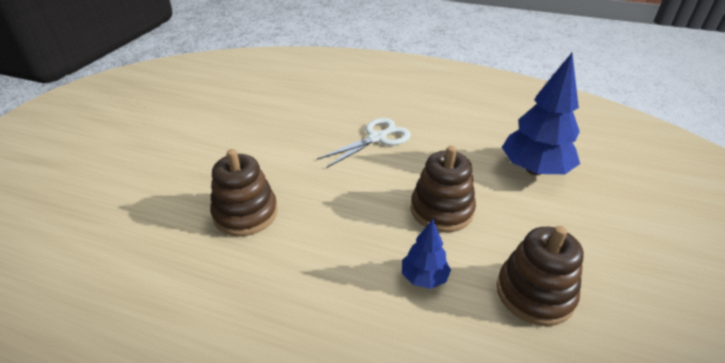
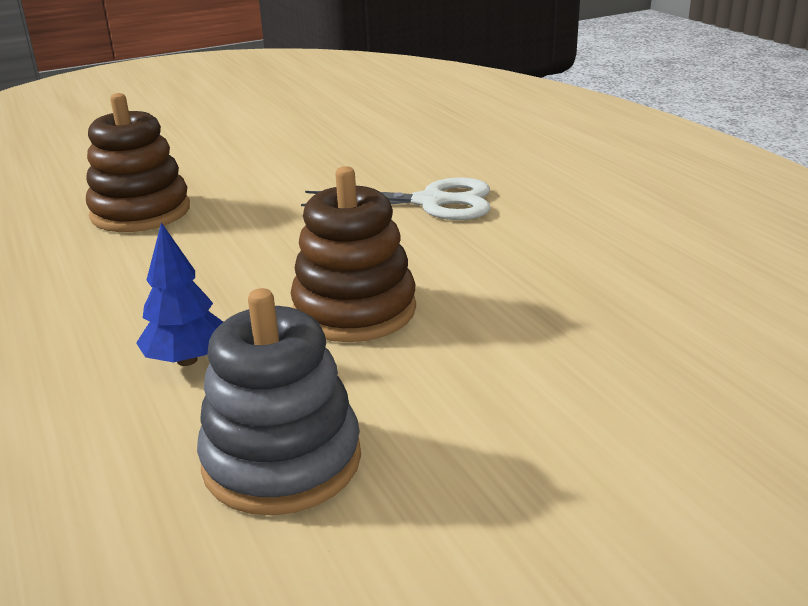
camera: 45 degrees right, 10 degrees down
(534, 169) = (613, 336): blue tree -> none
(534, 293) = (282, 461): brown stacking toy -> grey stacking toy

